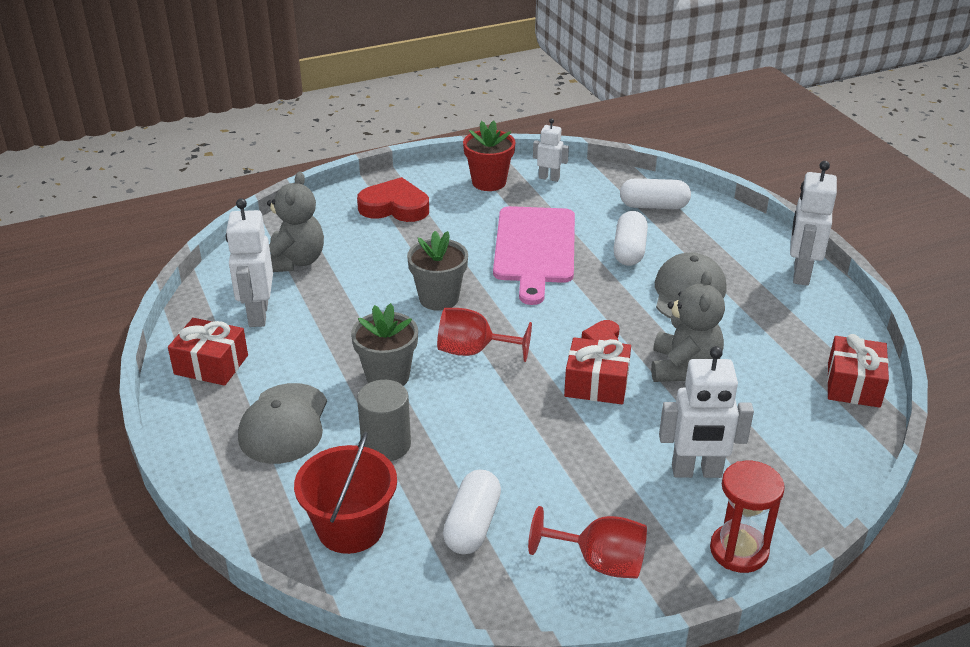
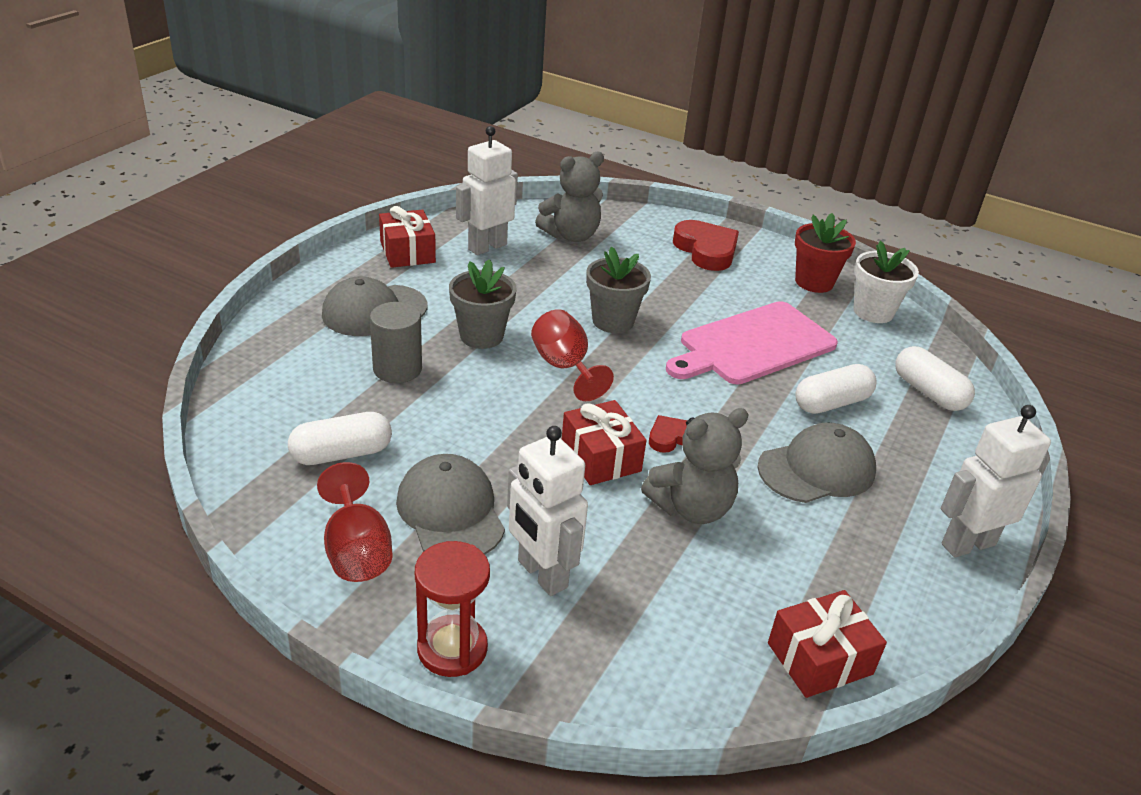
camera: 50 degrees right, 0 degrees up
(350, 528) = (285, 390): red bucket -> none
(549, 178) = (873, 312): white robot -> white flower pot
(595, 490) = (450, 512): none -> grey cap

